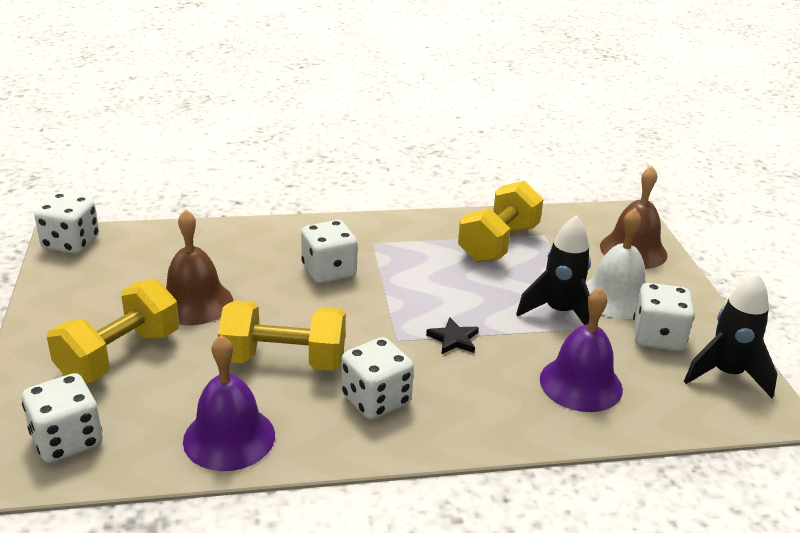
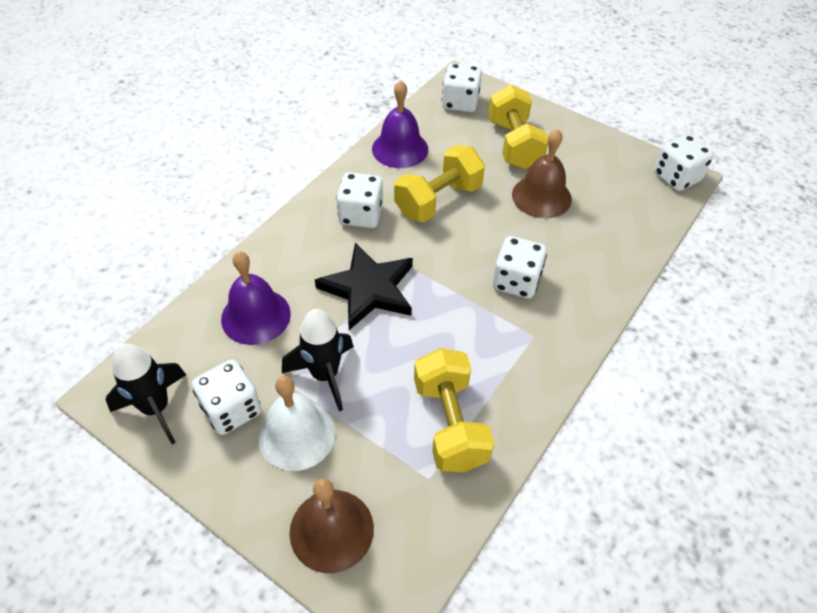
camera: 135 degrees right, 20 degrees up
(453, 339) = (369, 289): black star -> black star, size x2.22

